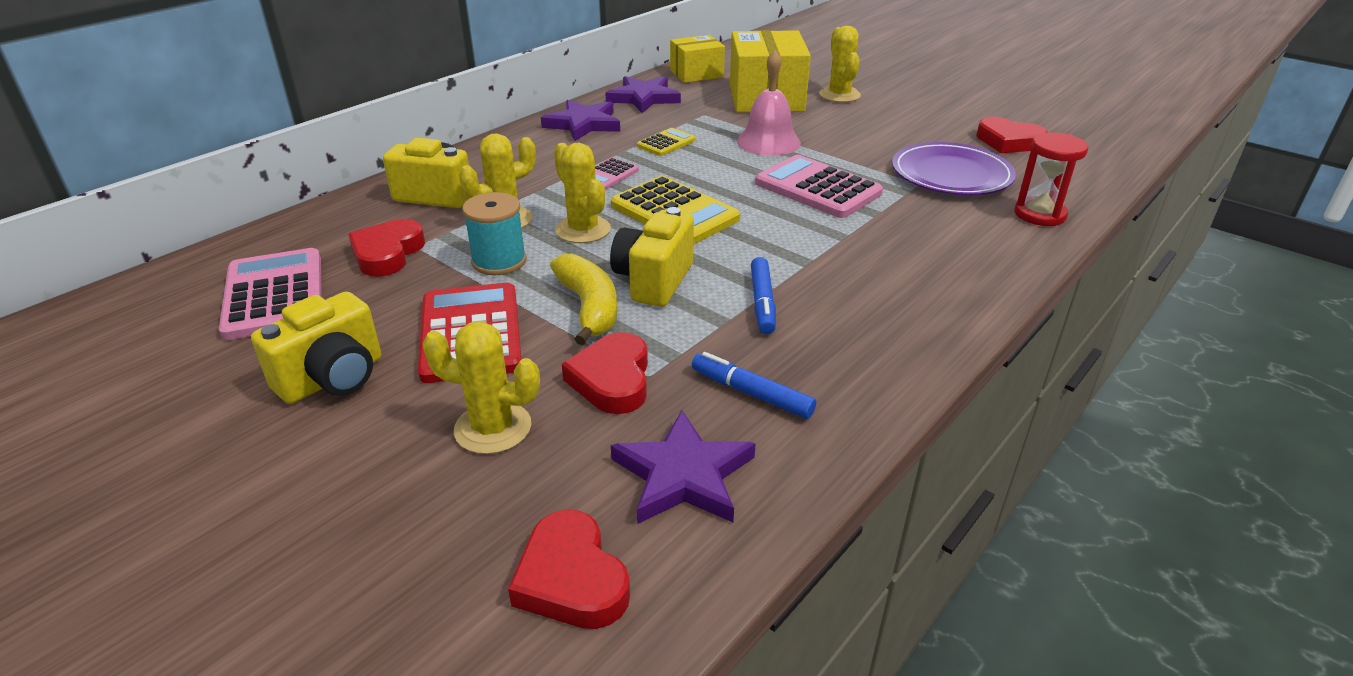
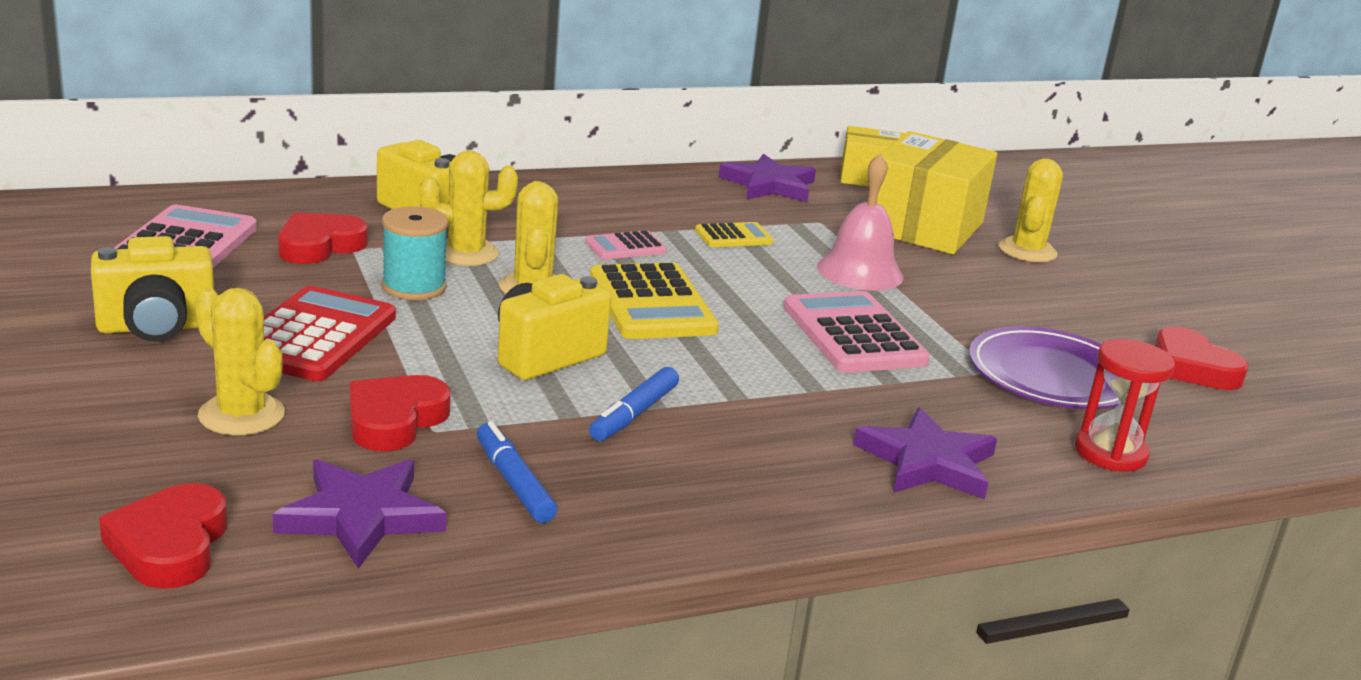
camera: 25 degrees right, 10 degrees down
(583, 124) = (663, 191): purple star -> purple star (927, 462)
(589, 307) = (450, 355): yellow banana -> none

